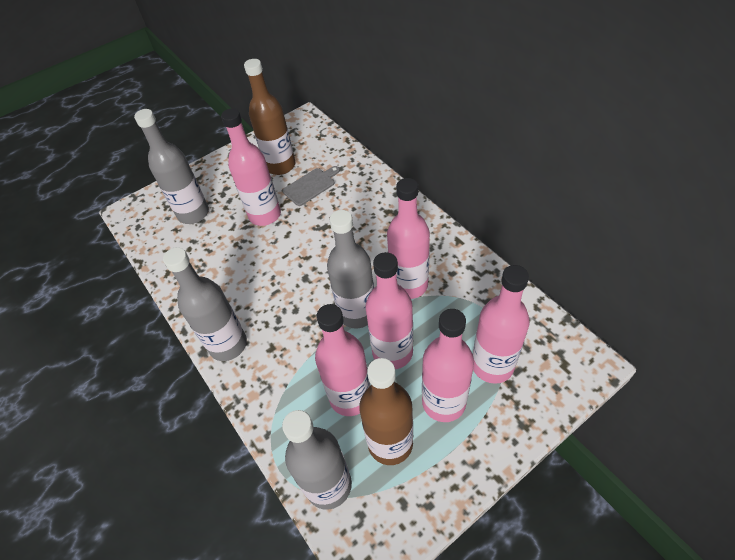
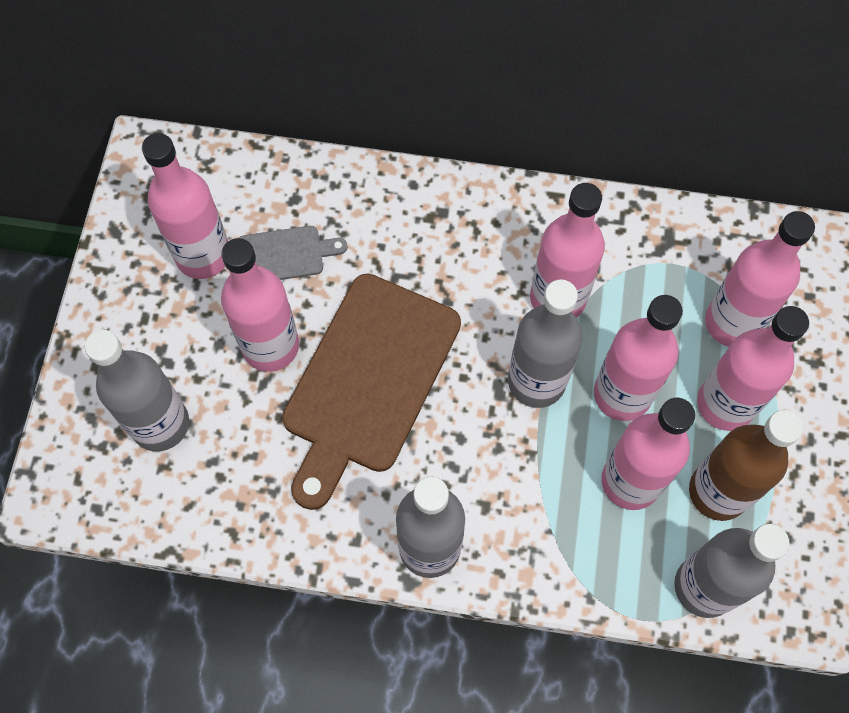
camera: 50 degrees left, 15 degrees up
(280, 166) = (203, 255): brown bottle -> pink bottle
(285, 256) = (367, 380): none -> brown cutting board
(311, 186) = (285, 255): grey cutting board -> grey cutting board turned 75 degrees clockwise

